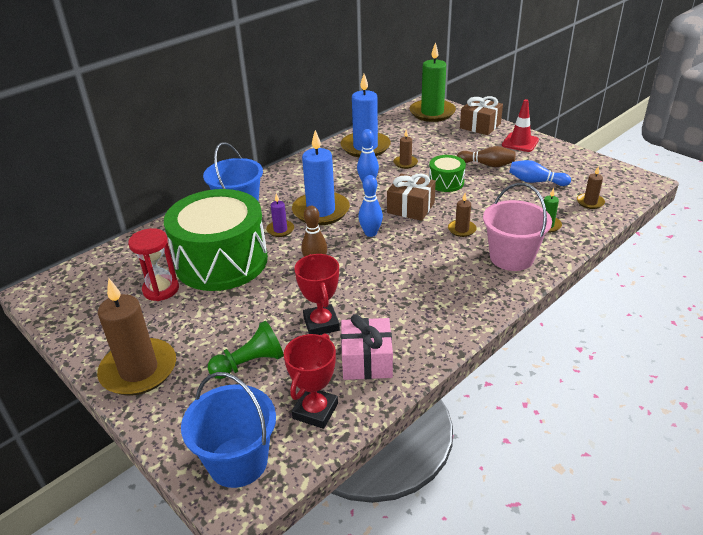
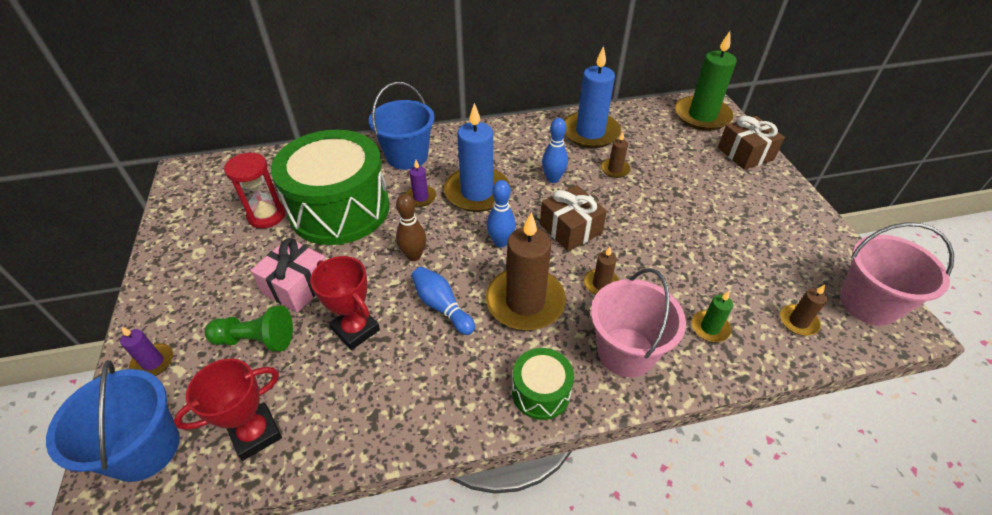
camera: 30 degrees right, 10 degrees up
(139, 370) = (172, 294): brown candle -> brown candle (525, 302)
(177, 415) = (153, 362): none -> purple candle
(321, 324) = (355, 329): red trophy -> red trophy turned 60 degrees counterclockwise
(367, 360) = (354, 401): pink gift -> pink gift (297, 286)
(446, 182) = (638, 213): green drum -> green drum (541, 392)
(487, 165) = (708, 210): brown bowling pin -> none
(520, 142) = (776, 195): red traffic cone -> none
(536, 181) = (750, 259): blue bowling pin -> blue bowling pin (442, 306)
(617, 179) = (868, 304): none -> pink bucket

